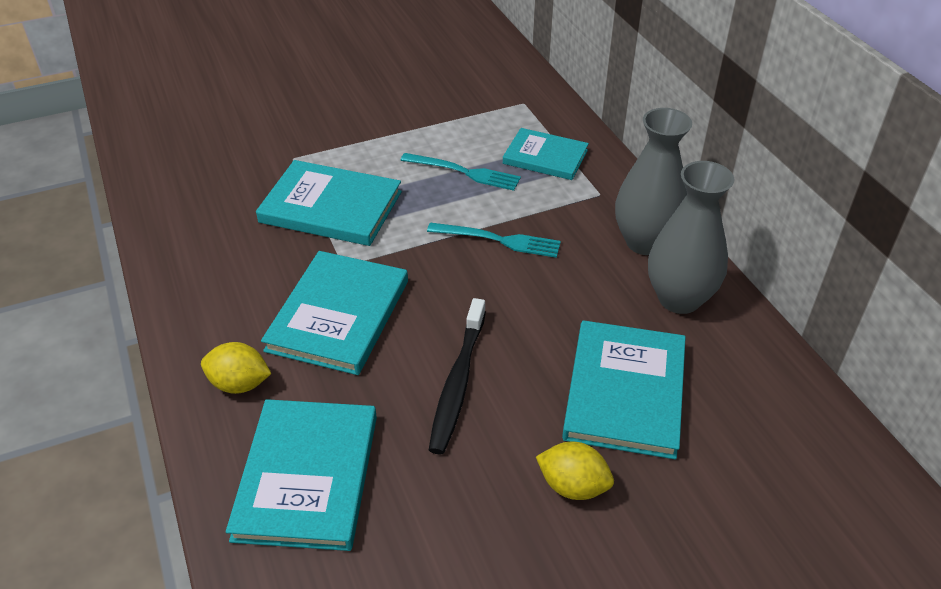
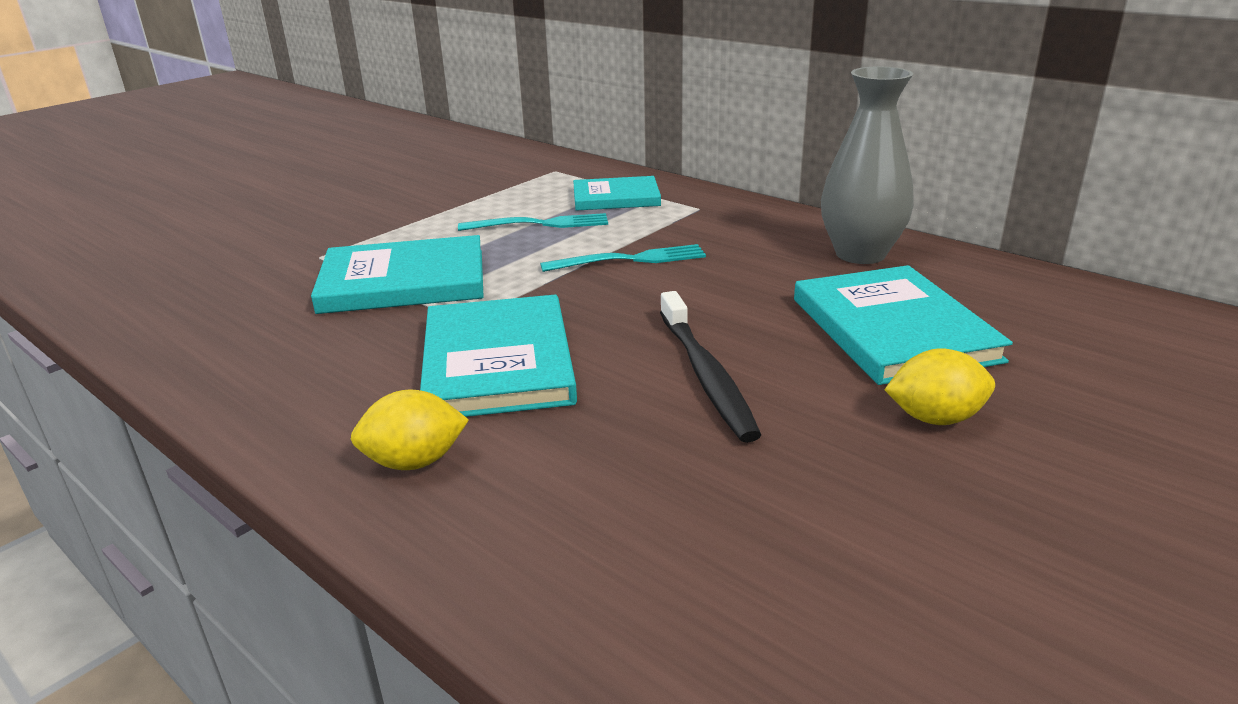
camera: 25 degrees left, 15 degrees down
(307, 476) = (601, 522): turquoise book -> none
(645, 242) = (781, 227): grey vase -> none

